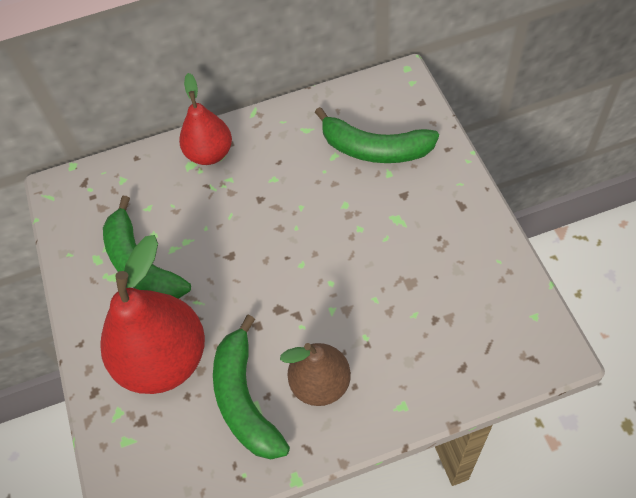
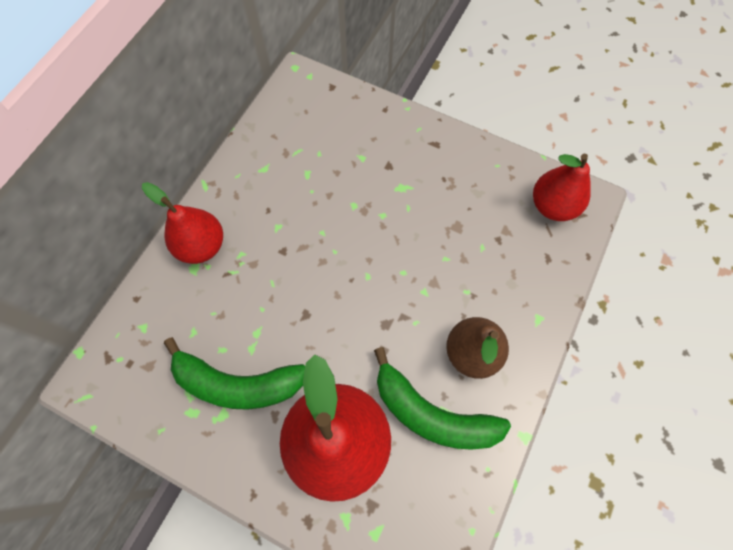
camera: 50 degrees left, 10 degrees up
(375, 149) = (333, 146): green banana -> none
(513, 330) = (552, 206): none -> red pear

